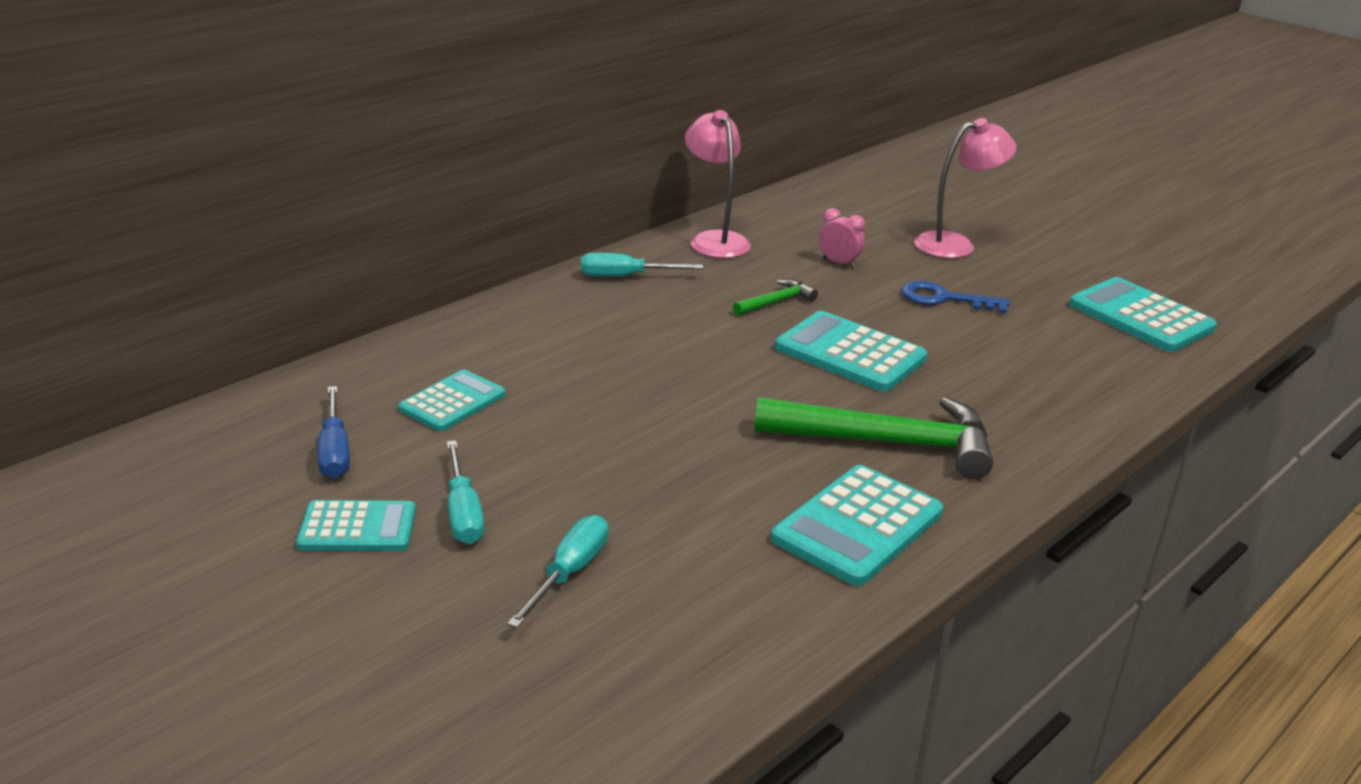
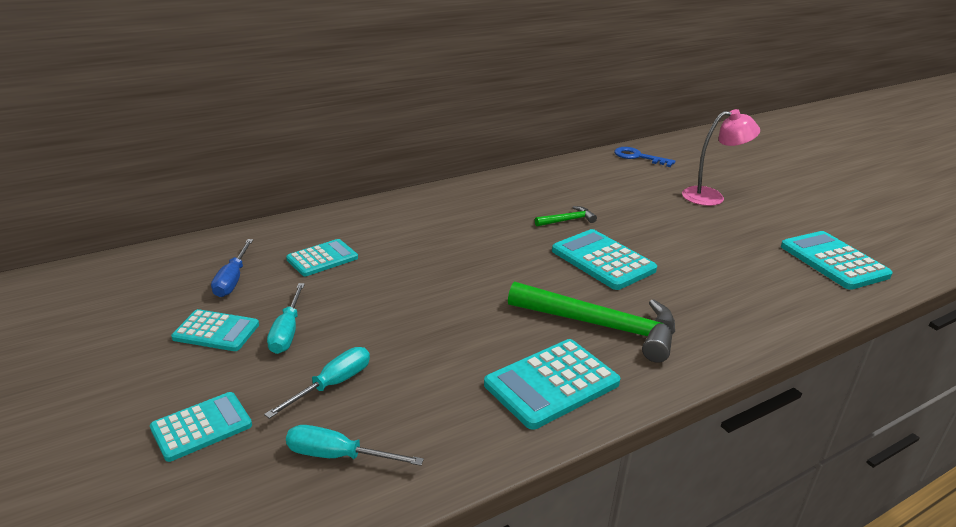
camera: 15 degrees right, 0 degrees up
(419, 657) = (201, 427): none -> turquoise calculator
(626, 276) = (475, 193): turquoise screwdriver -> turquoise screwdriver (338, 456)
(715, 240) = (545, 177): pink lamp -> none
(839, 263) = (622, 200): pink clock -> none
(944, 299) = (688, 232): blue key -> blue key (638, 157)

